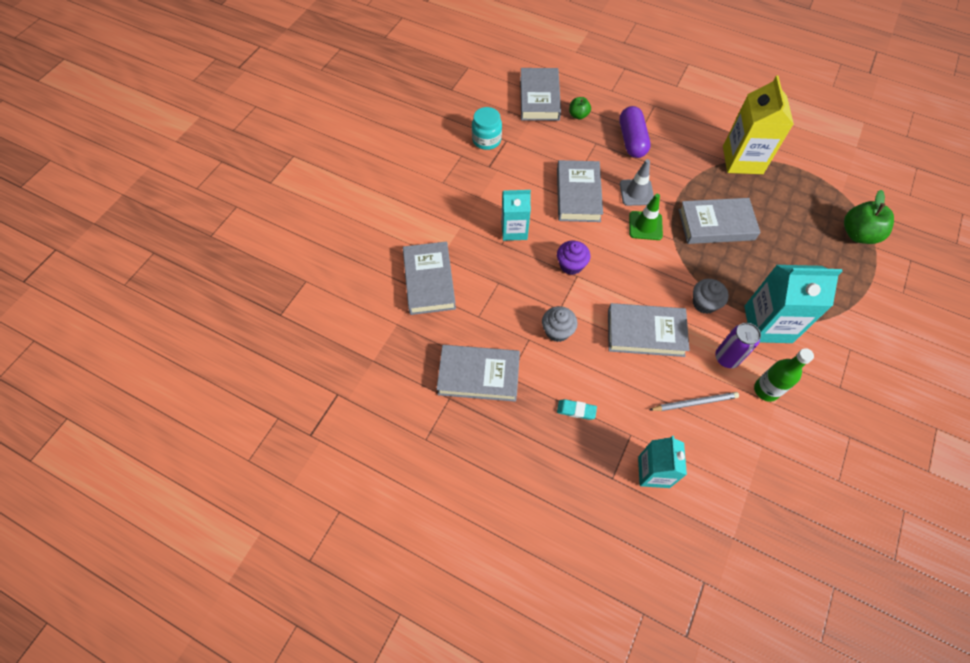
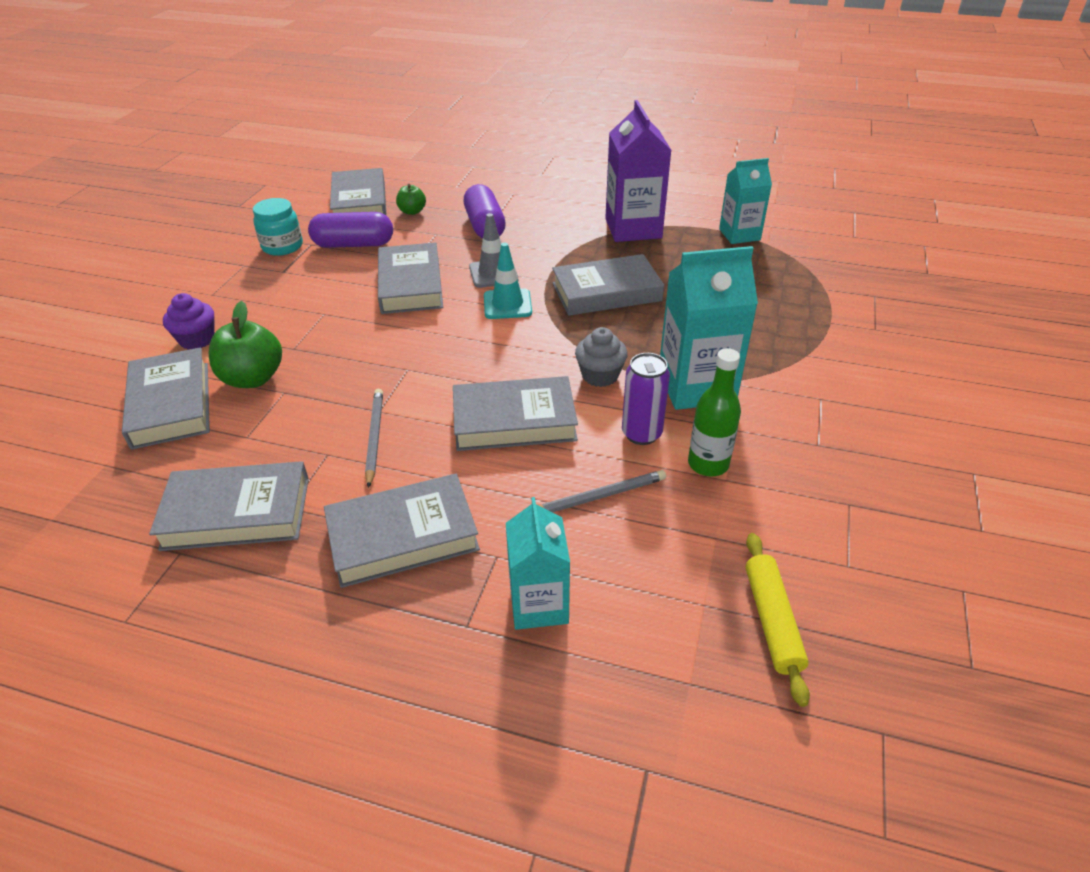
camera: 10 degrees left, 20 degrees down
(514, 230) = (314, 331): turquoise carton -> turquoise carton (739, 234)
(537, 146) = (354, 244): none -> purple capsule
(557, 331) = (374, 437): grey cupcake -> grey pencil
(571, 265) = (398, 358): purple cupcake -> purple cupcake (197, 339)
(576, 410) = (403, 536): turquoise eraser -> grey book
(645, 226) = (507, 304): green traffic cone -> turquoise traffic cone
(742, 160) = (633, 228): yellow carton -> purple carton
(786, 508) = (772, 621): none -> yellow rolling pin
(858, 234) = (798, 279): green apple -> green apple (253, 378)

